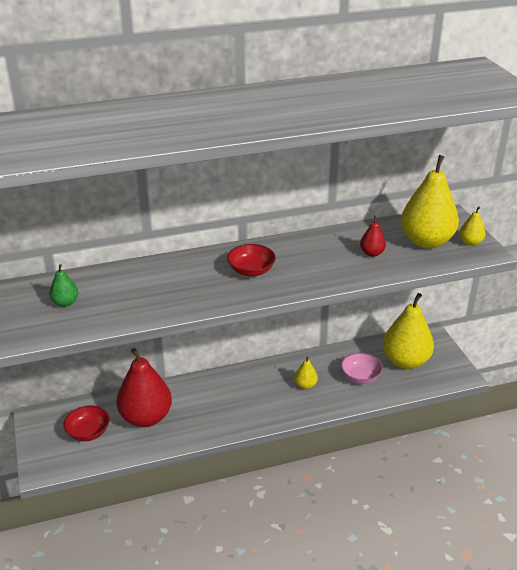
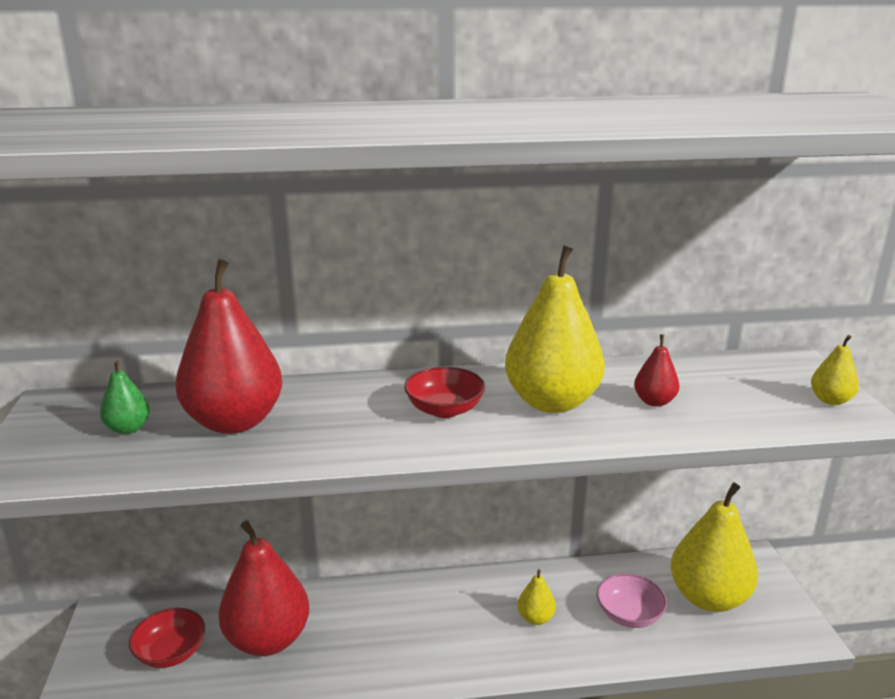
camera: 10 degrees right, 10 degrees down
(128, 292) = (234, 422): none -> red pear
(426, 241) = (751, 392): yellow pear -> yellow pear (552, 402)

